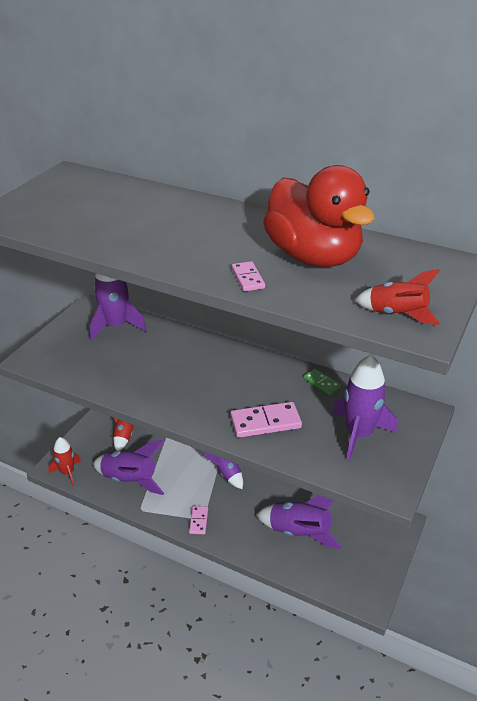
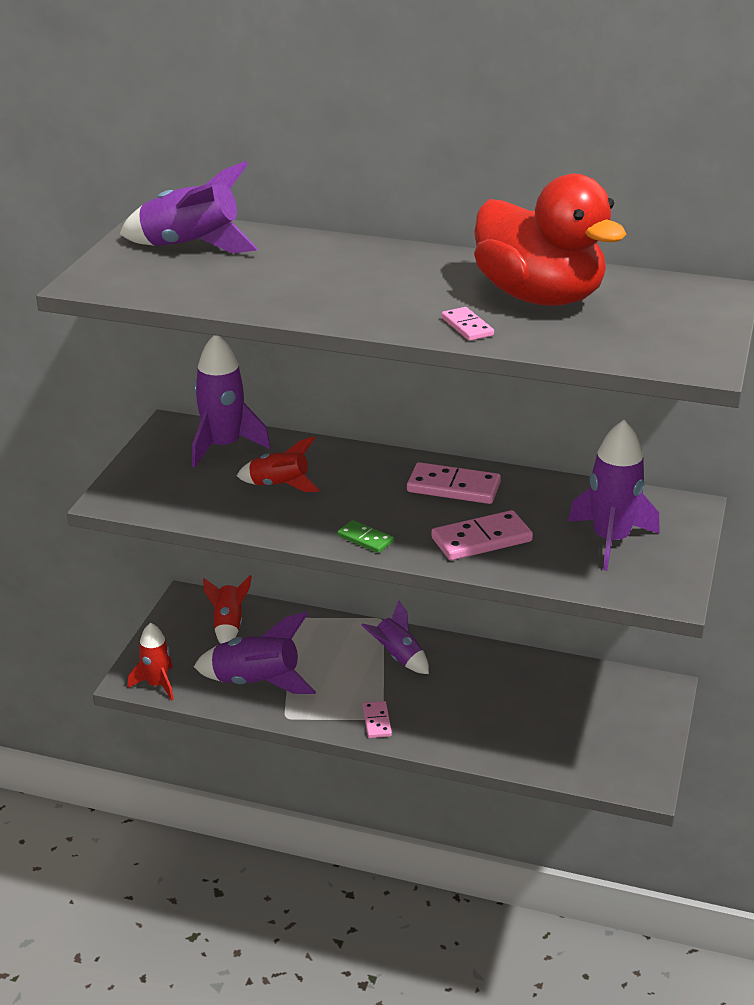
camera: 10 degrees left, 5 degrees down
(259, 376) = (453, 487): none -> pink domino
(299, 532) = (526, 717): purple rocket -> purple rocket (191, 247)
(322, 383) = (542, 487): green domino -> green domino (365, 539)
(397, 314) = (665, 349): red rocket -> red rocket (279, 486)

